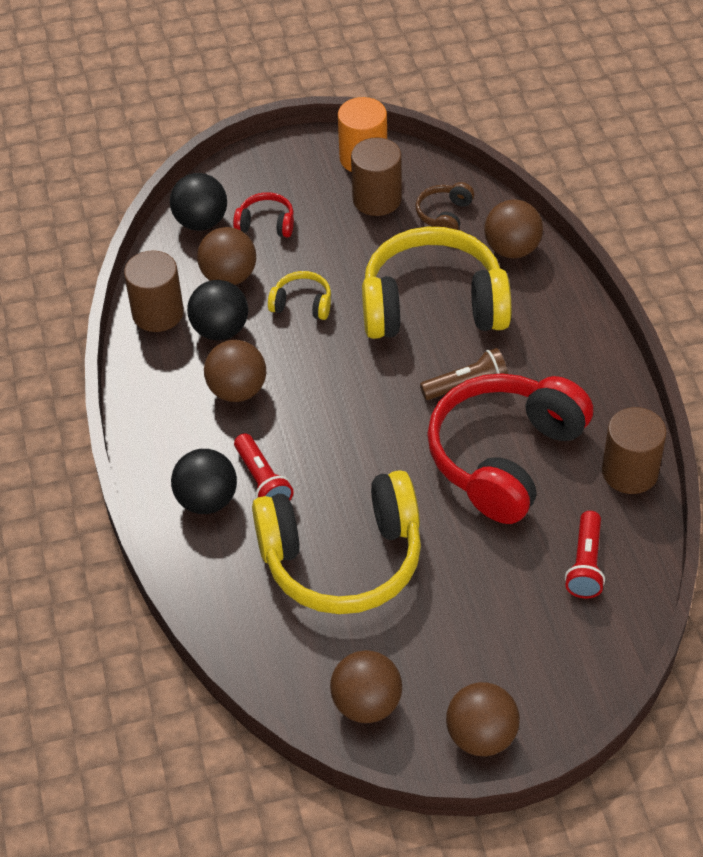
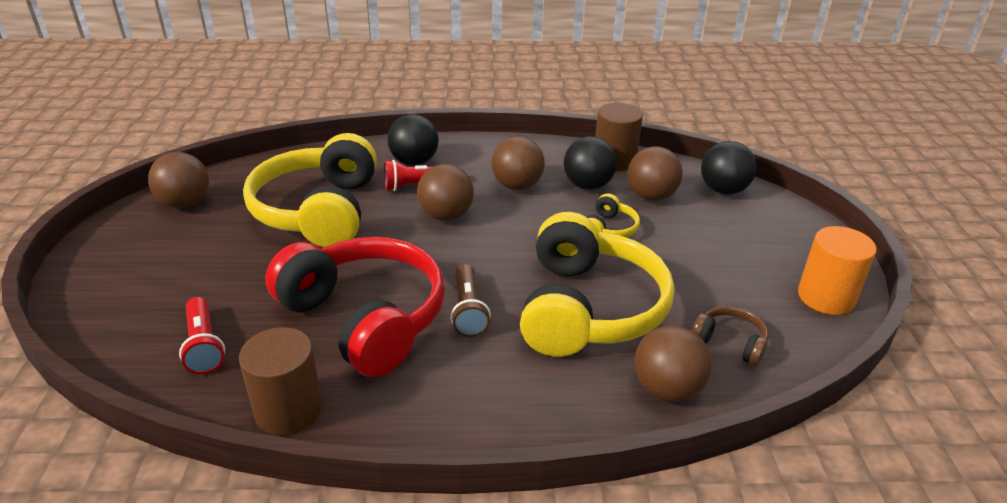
camera: 100 degrees right, 15 degrees down
(266, 223) = (720, 223): red headphones -> none
(377, 199) = (757, 296): brown cylinder -> none
(481, 736) = (104, 249): brown ball -> brown ball (446, 215)
(586, 564) = (204, 346): red flashlight -> red flashlight turned 135 degrees counterclockwise

